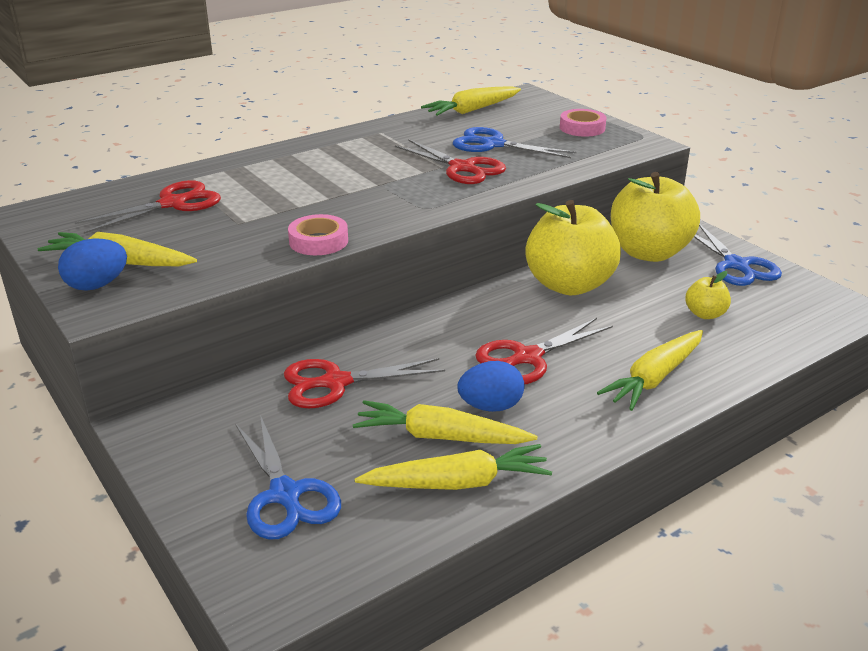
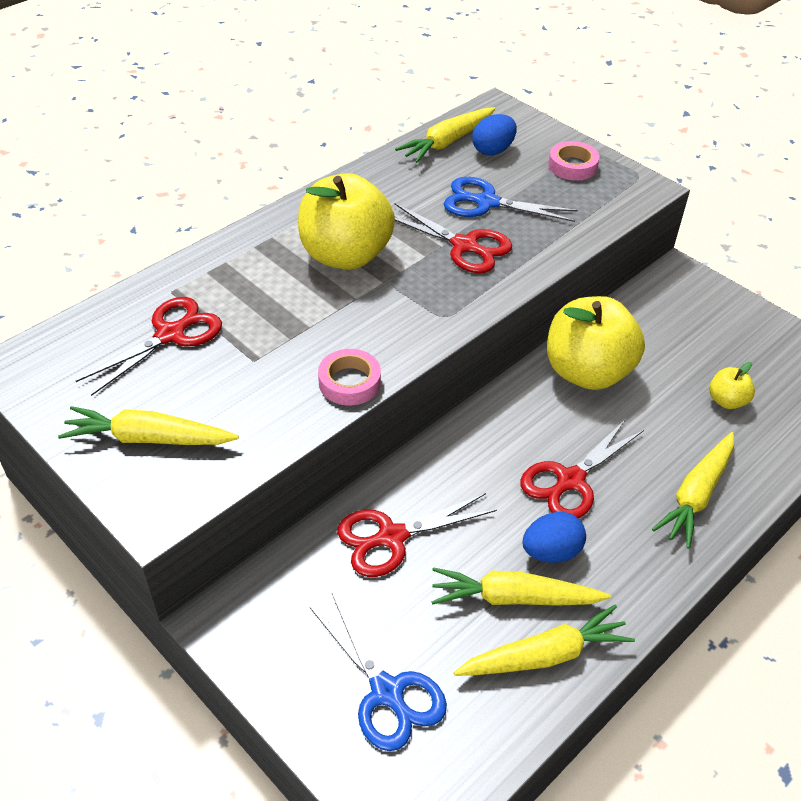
camera: 10 degrees left, 15 degrees up
(97, 285) = (138, 477): blue egg -> blue egg (493, 150)
(648, 252) = (655, 316): yellow apple -> yellow apple (345, 255)
(736, 265) = (743, 327): blue scissors -> none

